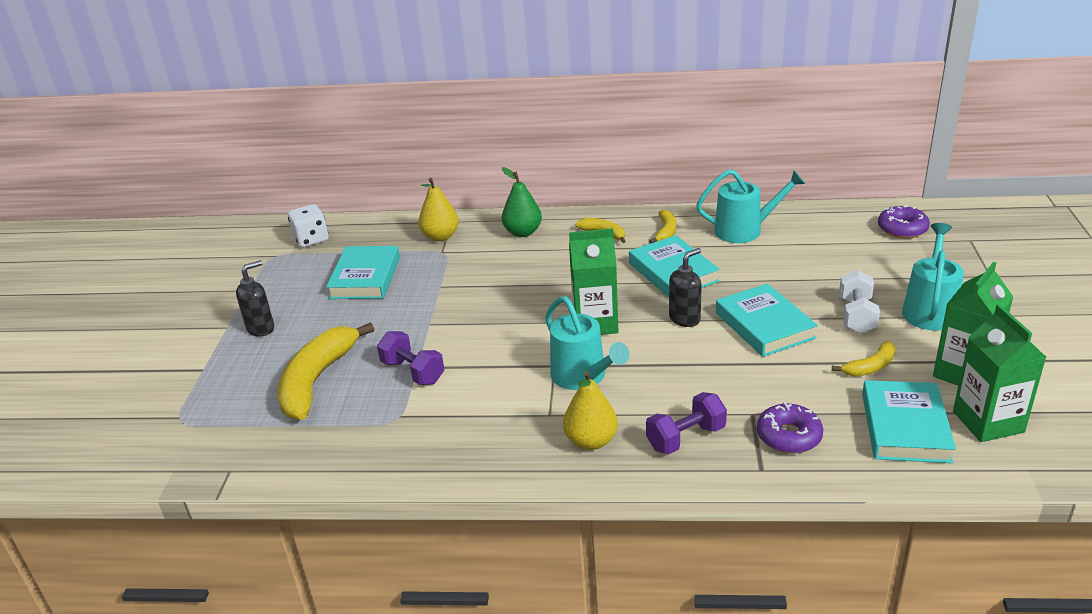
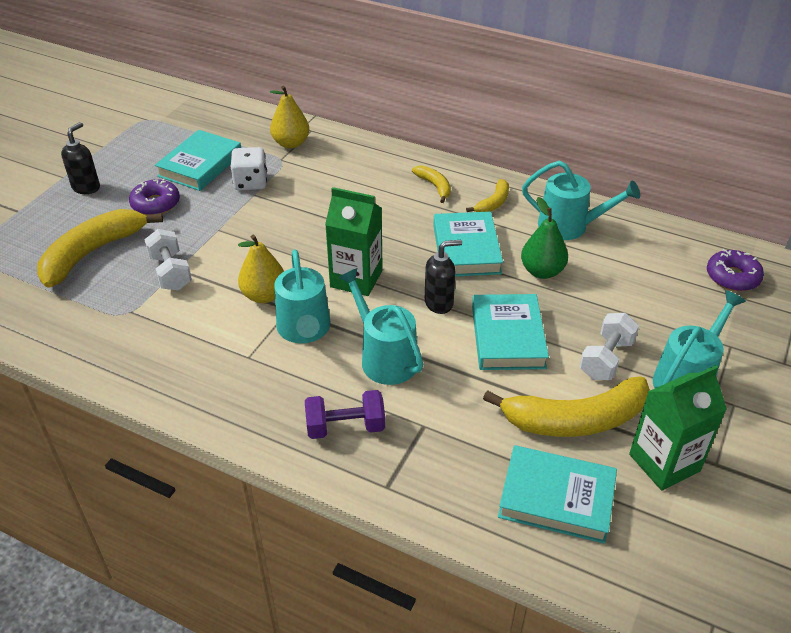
camera: 20 degrees right, 10 degrees up
(261, 328) = (86, 187): black soap dispenser -> black soap dispenser turned 45 degrees counterclockwise
(311, 239) = (185, 112): white dice -> white dice (251, 182)
(413, 372) = (171, 272): purple dumbbell -> white dumbbell
(523, 232) = (364, 162): green pear -> green pear (542, 271)
(591, 441) = (263, 397): yellow pear -> yellow pear (264, 295)
(673, 374) = (384, 357): none -> turquoise watering can
(789, 436) = (439, 463): purple donut -> purple donut (156, 204)
(870, 367) = (574, 420): yellow banana -> yellow banana, size x2.04
(905, 427) = (556, 498): turquoise book -> turquoise book turned 75 degrees clockwise
(988, 422) = (645, 526): green carton -> none

